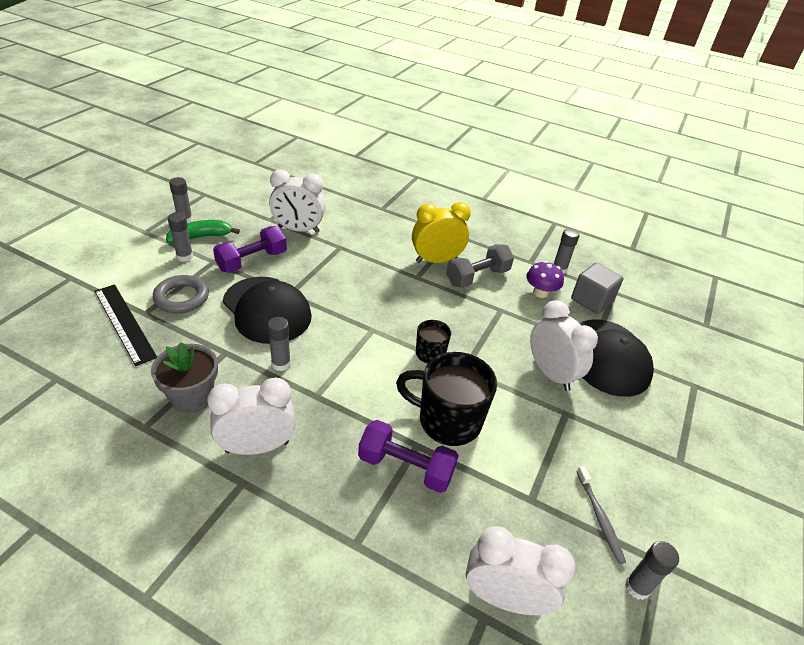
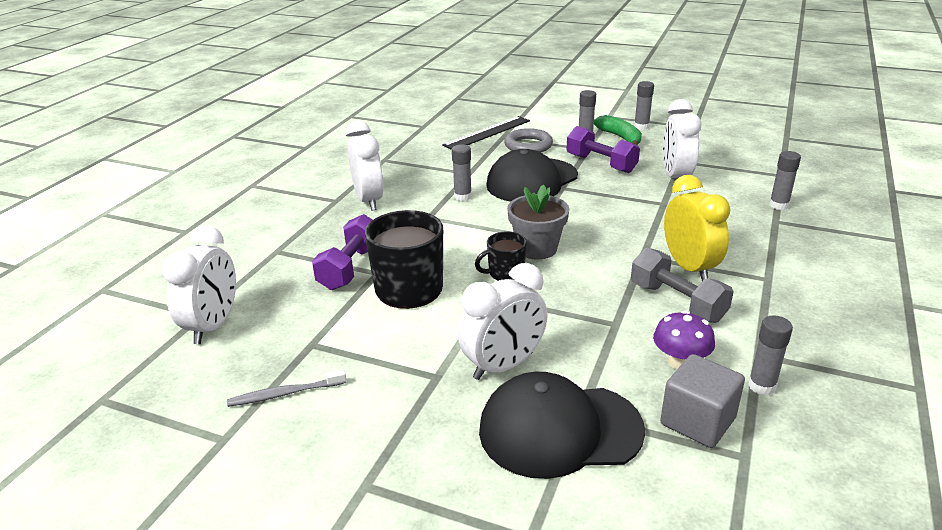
camera: 90 degrees right, 10 degrees down
(192, 397) = (415, 169): grey flower pot -> grey flower pot (537, 249)
(637, 587) = (200, 415): grey glue stick -> grey glue stick (778, 205)

